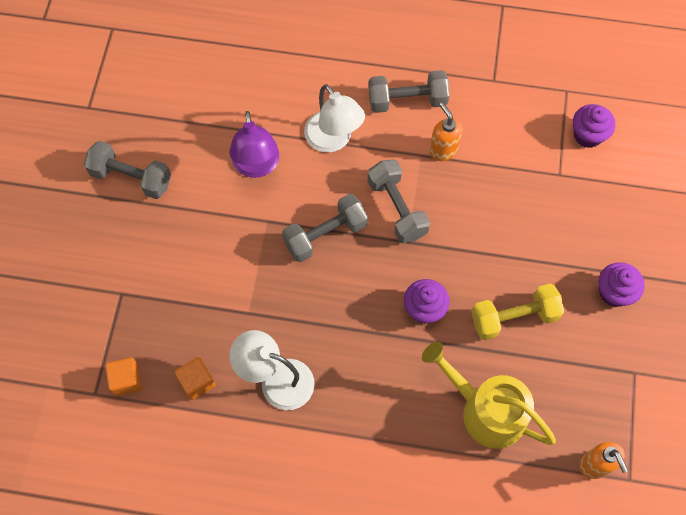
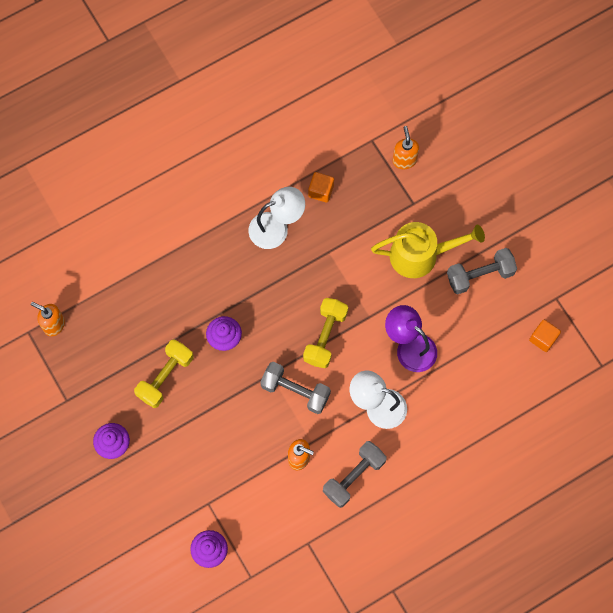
camera: 140 degrees right, 5 degrees up
(85, 344) = (404, 160): none -> orange soap dispenser
(127, 380) = (361, 161): orange cube -> orange cube (543, 338)
(325, 235) = (325, 337): grey dumbbell -> yellow dumbbell
(485, 410) = (141, 306): yellow watering can -> yellow watering can (421, 255)

